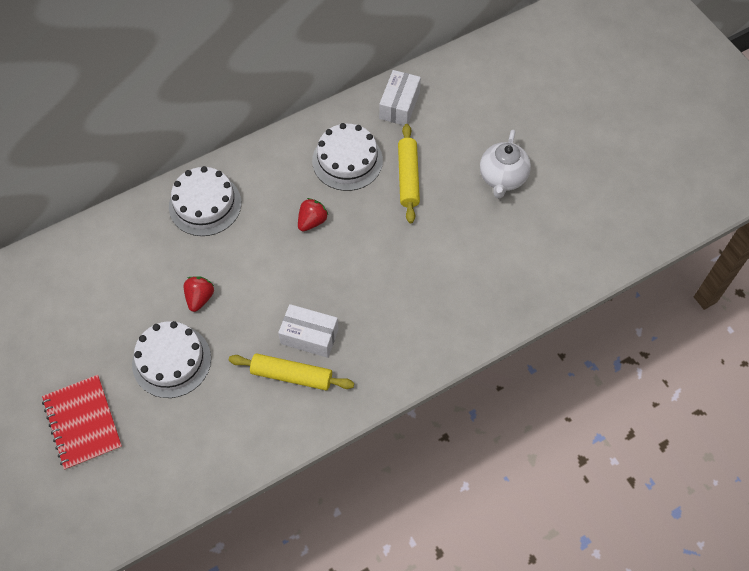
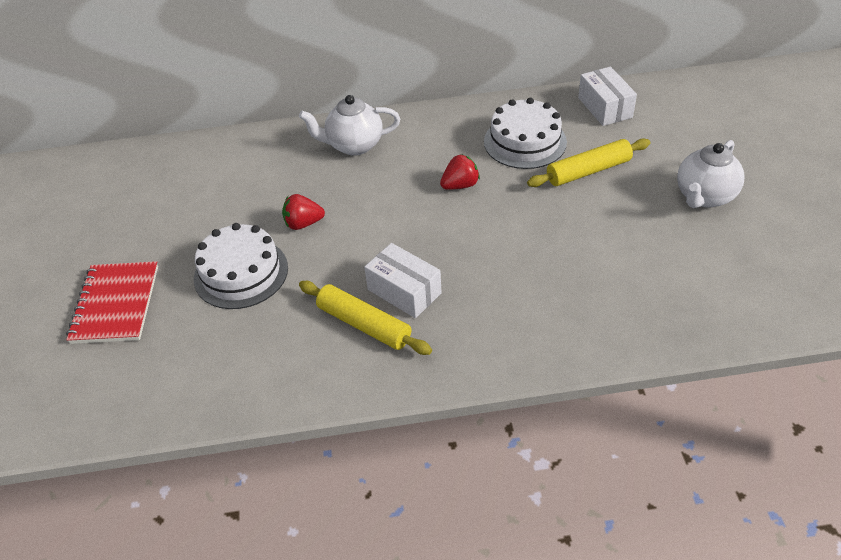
camera: 25 degrees right, 15 degrees down
(200, 298) = (303, 224): red strawberry -> red strawberry turned 135 degrees counterclockwise
(205, 204) = (354, 145): white cake -> white teapot
(399, 105) = (605, 107): white box -> white box turned 60 degrees counterclockwise
(408, 177) = (588, 171): yellow rolling pin -> yellow rolling pin turned 45 degrees clockwise

